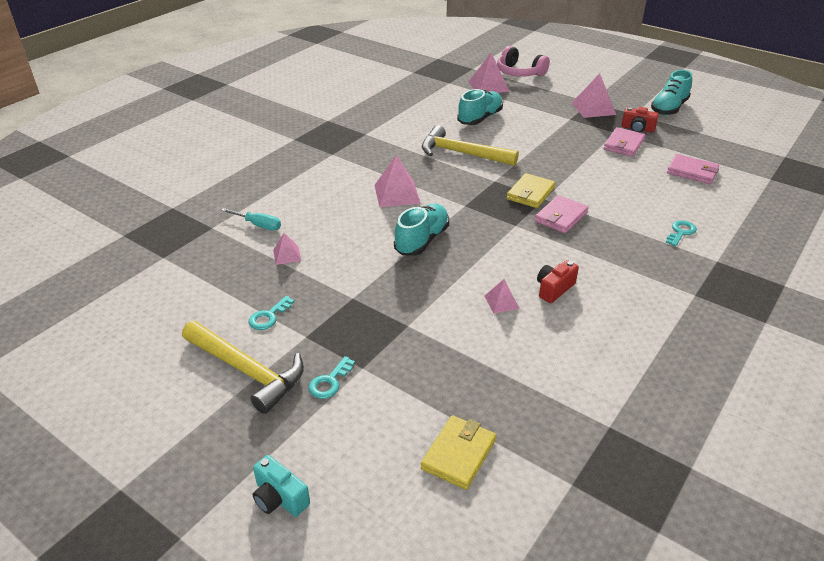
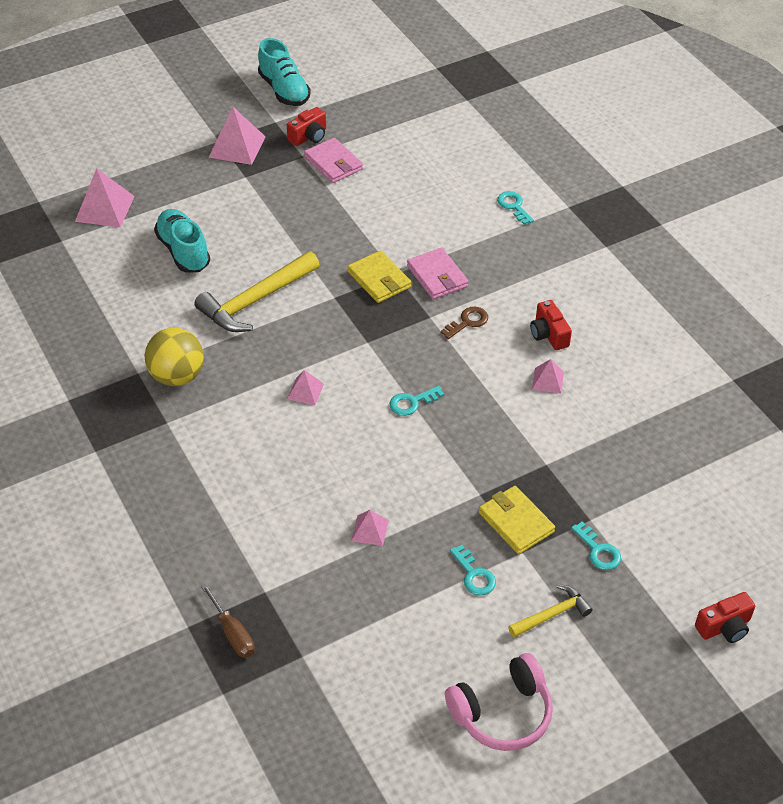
camera: 65 degrees left, 10 degrees up
(173, 225) = (232, 633): none -> brown screwdriver
(247, 371) = (552, 614): yellow hammer -> yellow hammer, size x0.54
(258, 225) = (289, 543): turquoise screwdriver -> none
(279, 498) = (724, 627): turquoise camera -> red camera
(373, 146) = (177, 376): none -> yellow ball
(397, 194) = (305, 391): pink pyramid -> pink pyramid, size x0.55
(422, 240) = (412, 402): turquoise shoe -> turquoise key
(458, 454) = (724, 488): yellow wallet -> yellow wallet (516, 522)
(519, 73) = (92, 165): pink headphones -> pink headphones (502, 712)
(527, 244) = (467, 322): none -> brown key
(692, 172) = (420, 143): pink wallet -> none

